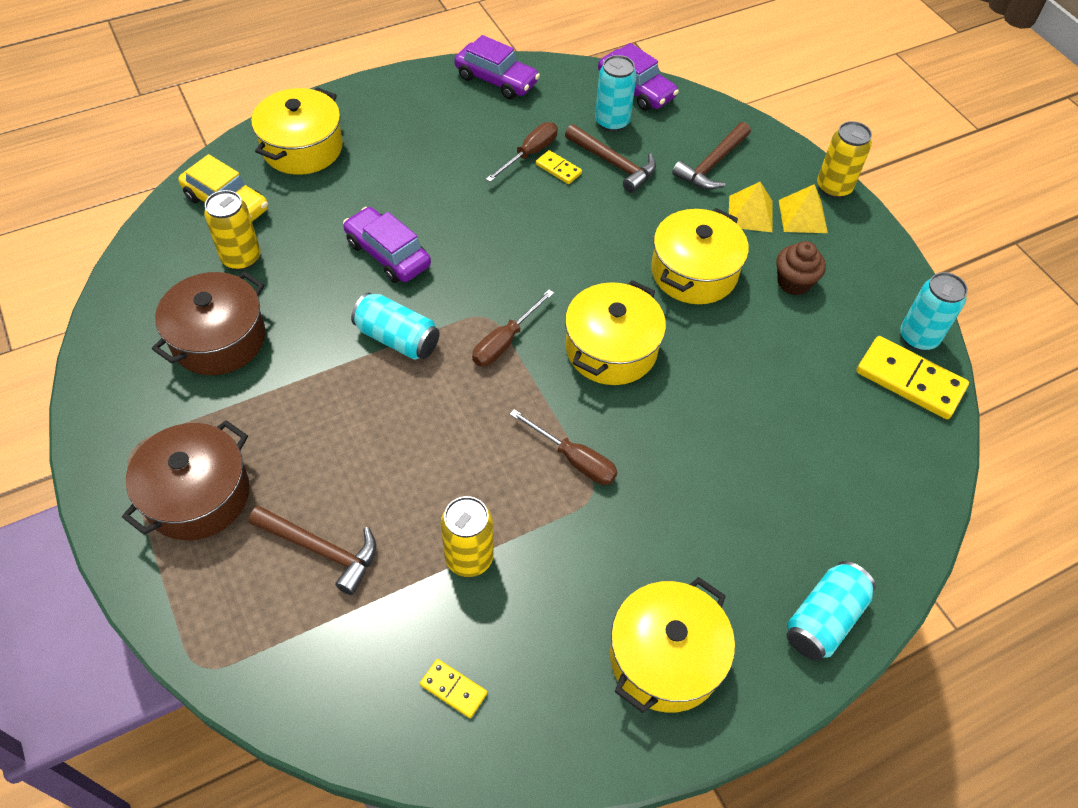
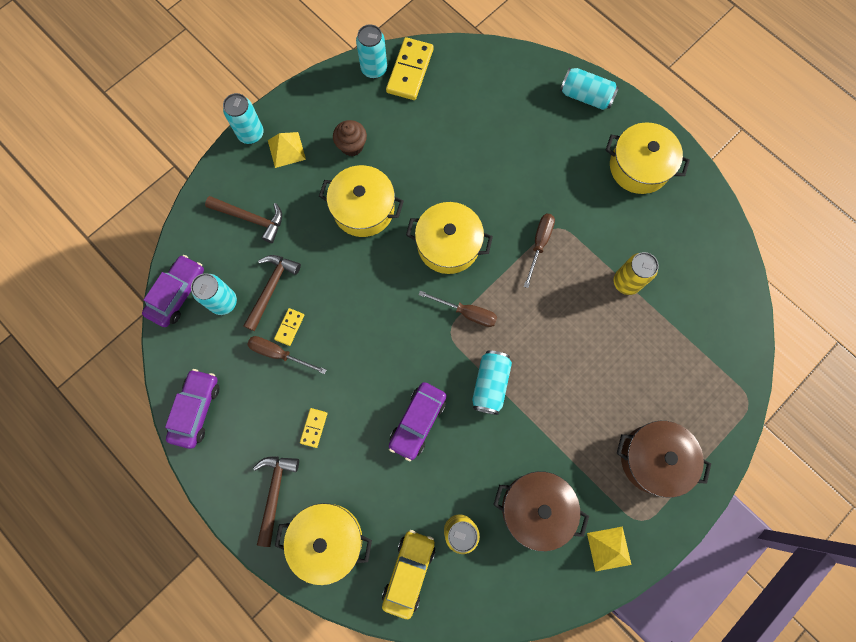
camera: 105 degrees left, 20 degrees up
(321, 550) = (656, 367): brown hammer -> brown hammer (275, 493)
(453, 689) = (701, 265): yellow domino -> yellow domino (314, 428)
(750, 214) = (295, 183): yellow pyramid -> yellow pyramid (609, 548)
(833, 188) = (251, 134): yellow can -> turquoise can

